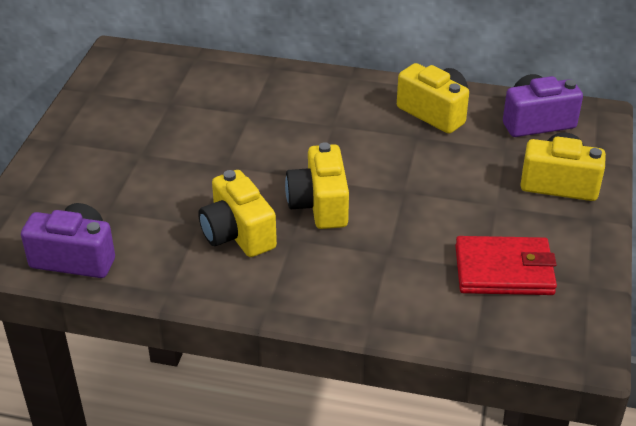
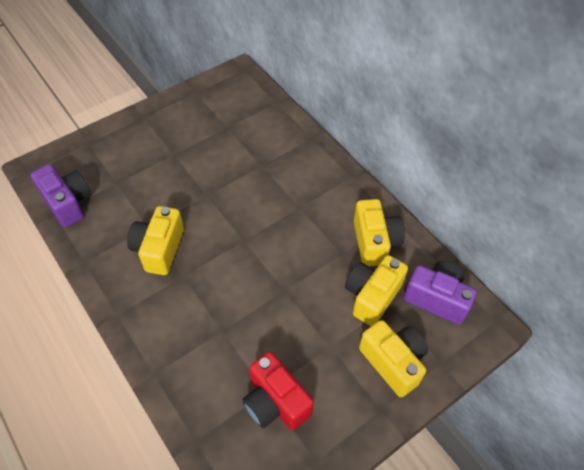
camera: 40 degrees right, 15 degrees up
(319, 205) = (225, 262): yellow camera -> yellow camera (372, 296)
(504, 270) = (275, 402): red wallet -> red camera

